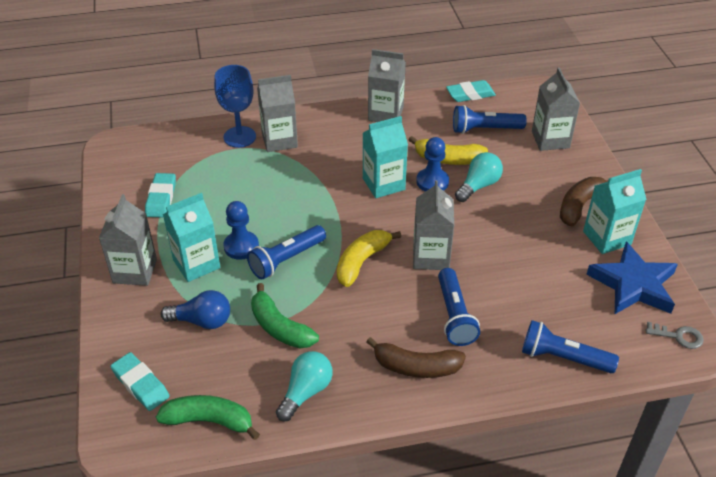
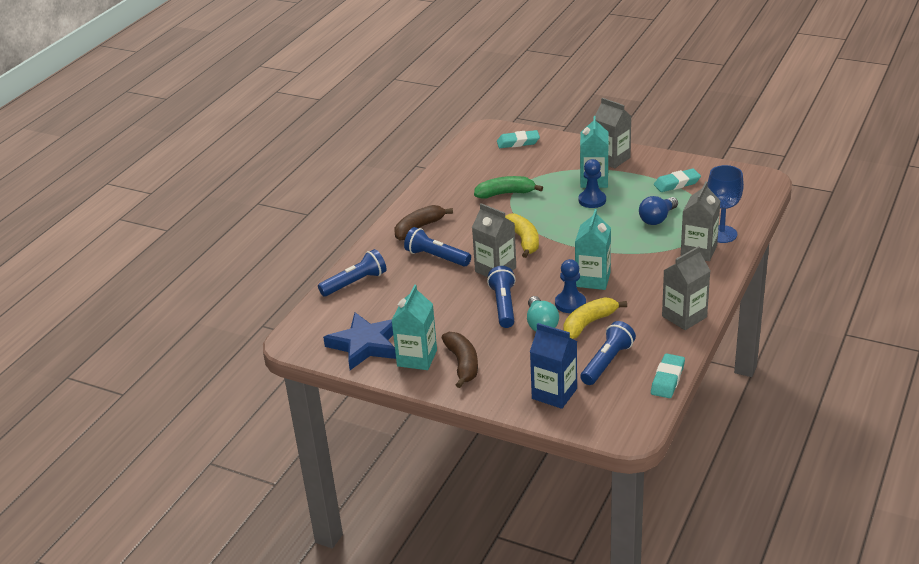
camera: 130 degrees right, 10 degrees down
(161, 198) = (677, 183): turquoise eraser -> turquoise eraser turned 60 degrees counterclockwise
(202, 321) = (542, 170): blue light bulb -> blue light bulb (657, 219)
(209, 421) = (468, 155): green banana -> none
(286, 259) = (560, 213): blue flashlight -> blue flashlight (503, 305)
(306, 392) = (449, 188): turquoise light bulb -> none
(550, 139) = (554, 394): grey carton -> blue carton
(678, 336) = (306, 338): grey key -> none

